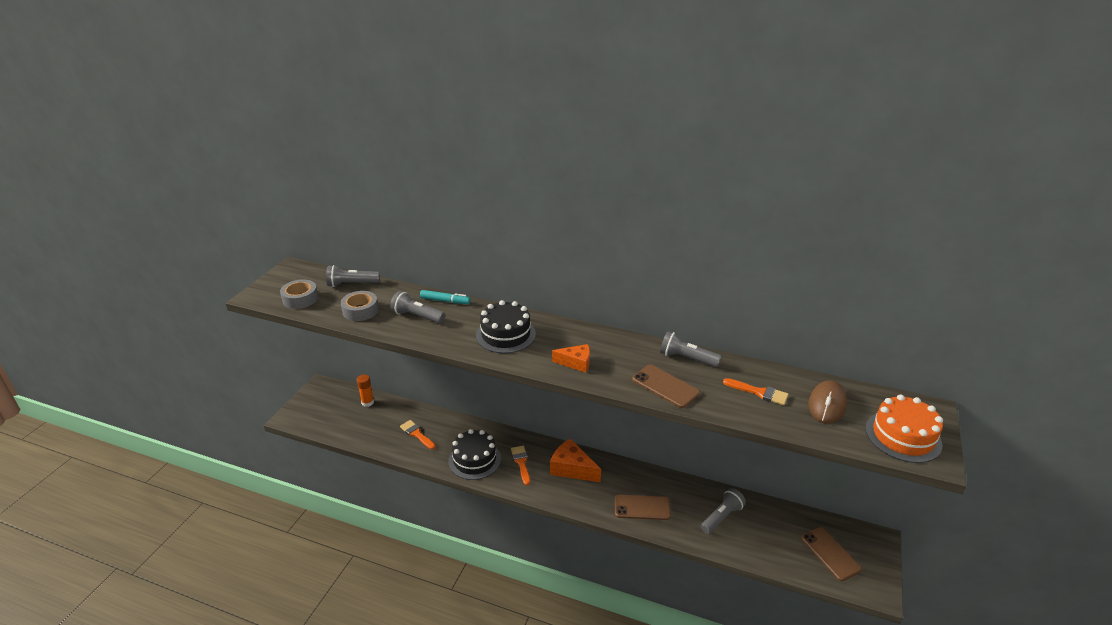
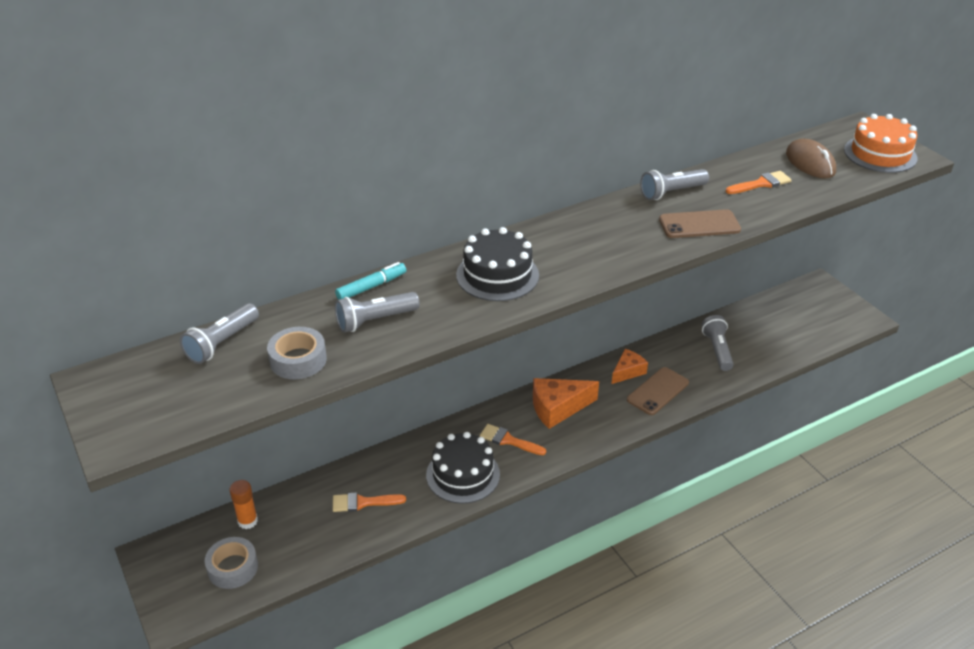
camera: 50 degrees left, 5 degrees up
(300, 299) = (190, 402): grey tape -> grey tape (233, 568)
(576, 363) = (603, 255): orange cheese -> orange cheese (628, 371)
(830, 553) = (811, 317): brown phone -> none

